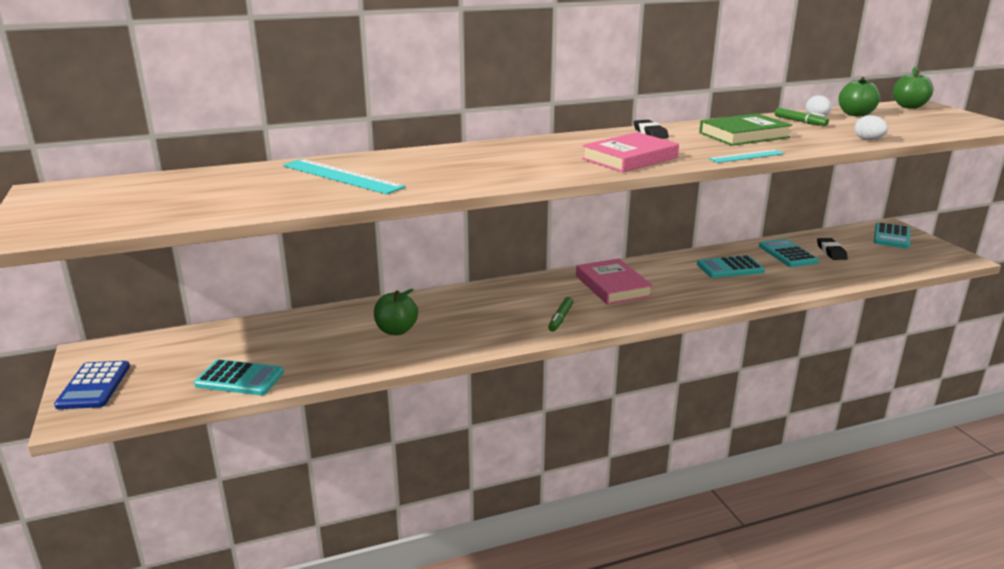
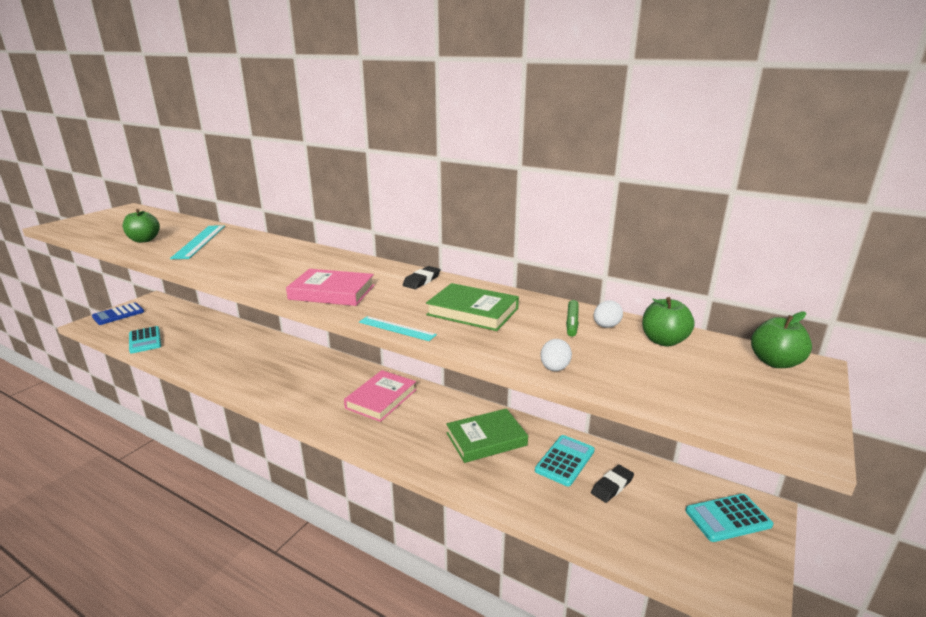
camera: 50 degrees right, 0 degrees up
(396, 330) = (235, 354): green apple -> green apple (144, 240)
(560, 318) = (302, 399): green marker -> none
(730, 268) = (486, 439): turquoise calculator -> green book

